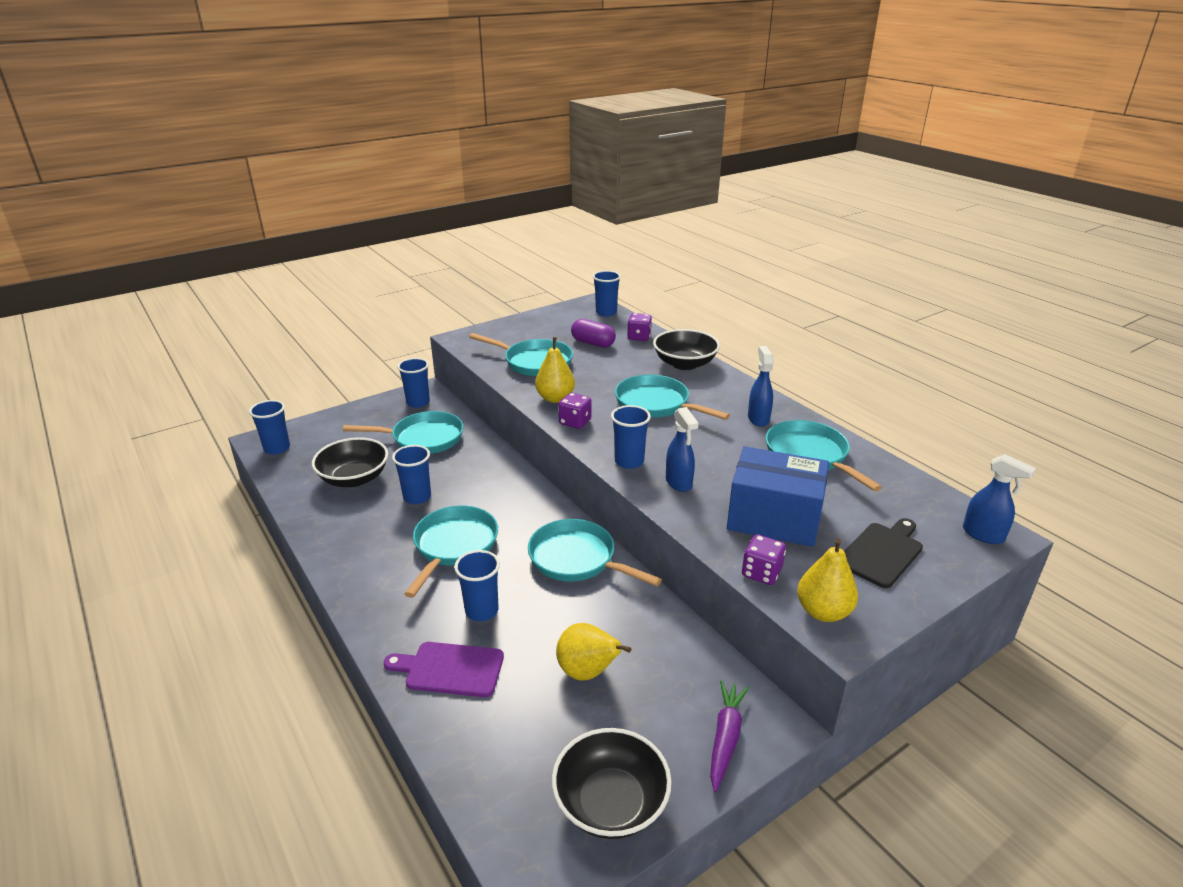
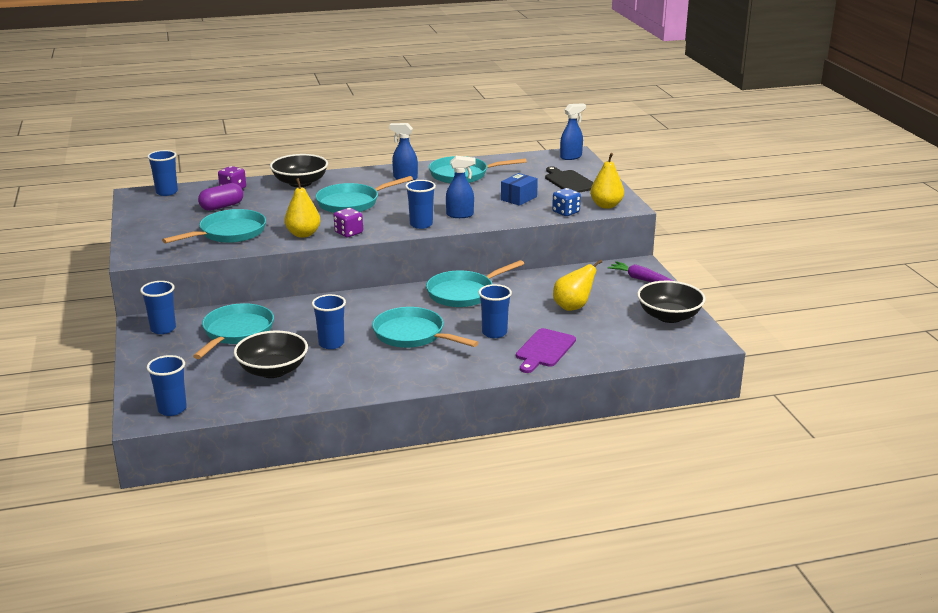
camera: 70 degrees left, 5 degrees down
(761, 573) = (566, 212): purple dice -> blue dice
(774, 518) = (519, 198): blue box -> blue box, size x0.53

